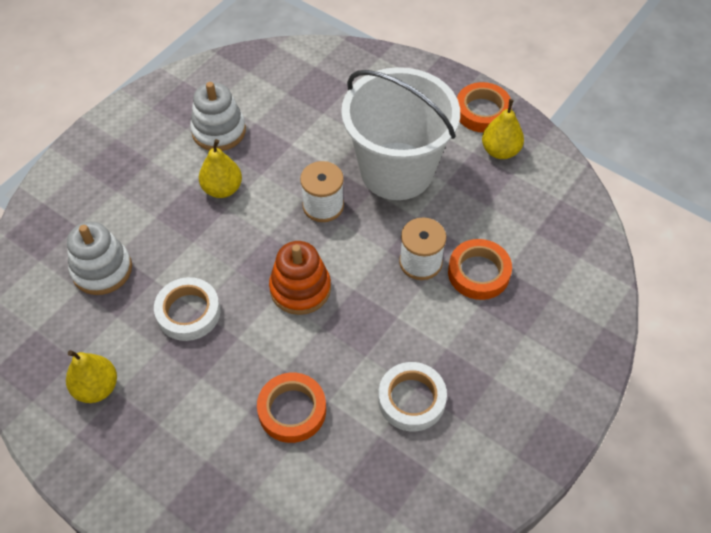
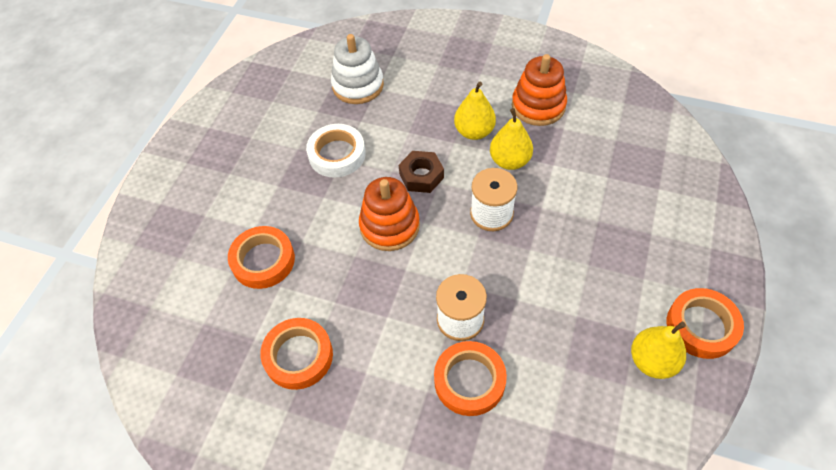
camera: 75 degrees right, 0 degrees up
(96, 387) = (251, 123): yellow pear -> yellow pear (509, 161)
(219, 131) = (538, 106): white stacking toy -> orange stacking toy
(254, 246) = (421, 176): none -> brown nut
(397, 171) = (567, 264): white bucket -> none
(411, 399) = (298, 356): white tape -> orange tape

